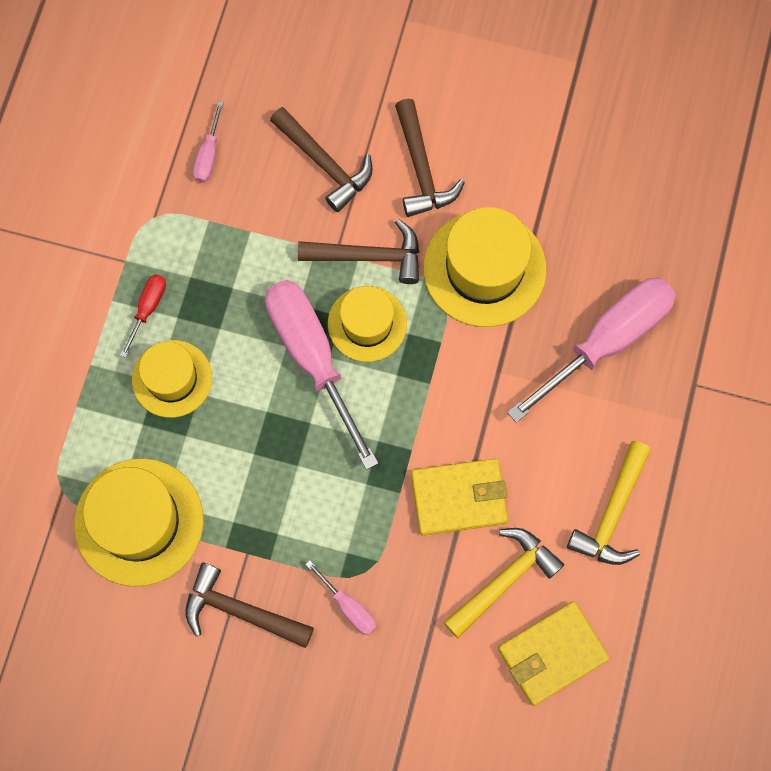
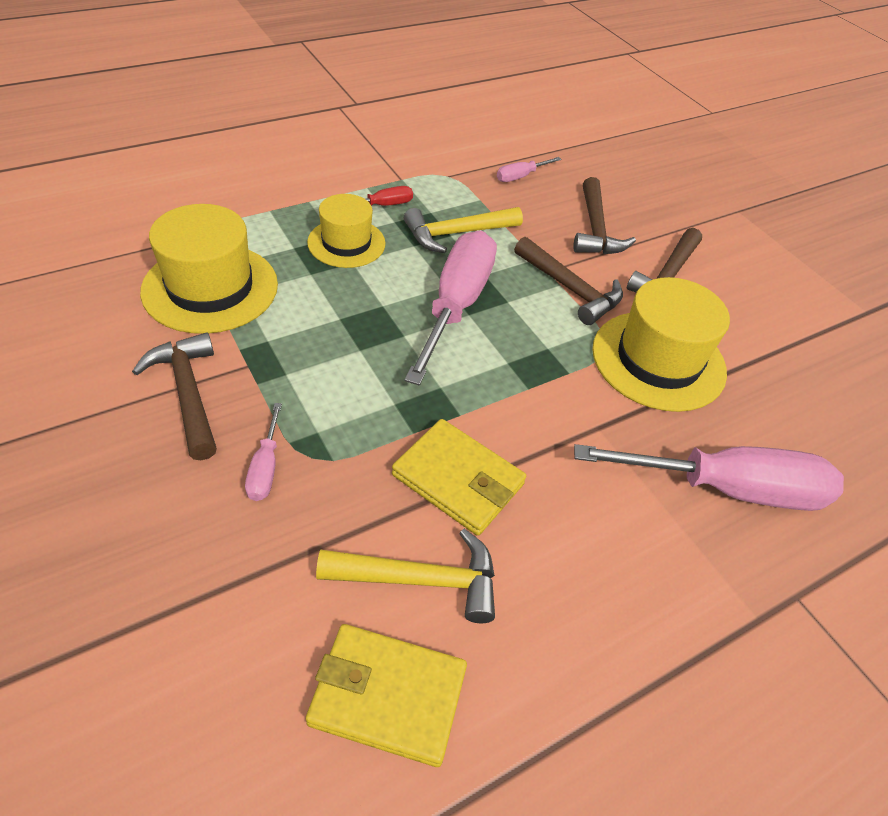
camera: 40 degrees right, 25 degrees down
(367, 324) = (522, 319): yellow hat -> none
(612, 513) = (594, 628): yellow hammer -> yellow hammer (456, 233)

